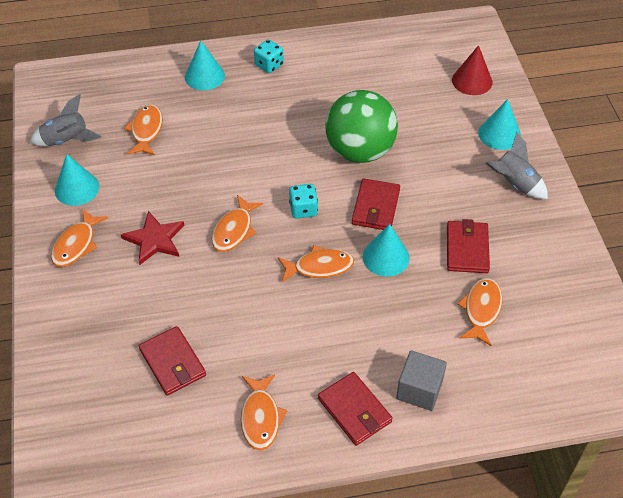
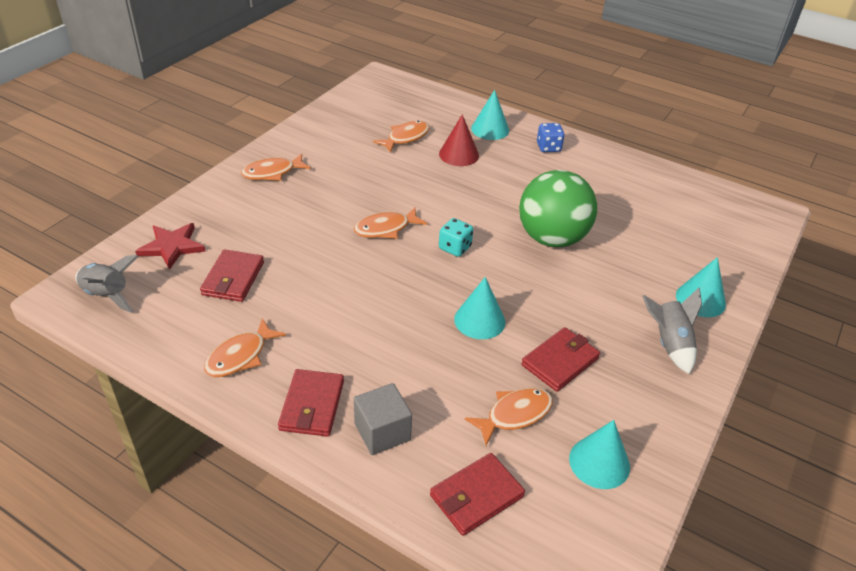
camera: 40 degrees right, 10 degrees down
(66, 140) = (346, 115): grey rocket -> grey rocket (107, 295)
(77, 188) = (316, 143): turquoise cone -> turquoise cone (599, 462)
(154, 239) = (324, 200): red star -> red star (172, 246)
(269, 65) = (548, 147): turquoise dice -> blue dice
(319, 267) = (417, 291): orange fish -> none
(376, 207) = (516, 282): red wallet -> red wallet (476, 496)
(472, 81) = (720, 248): red cone -> red cone (459, 154)

